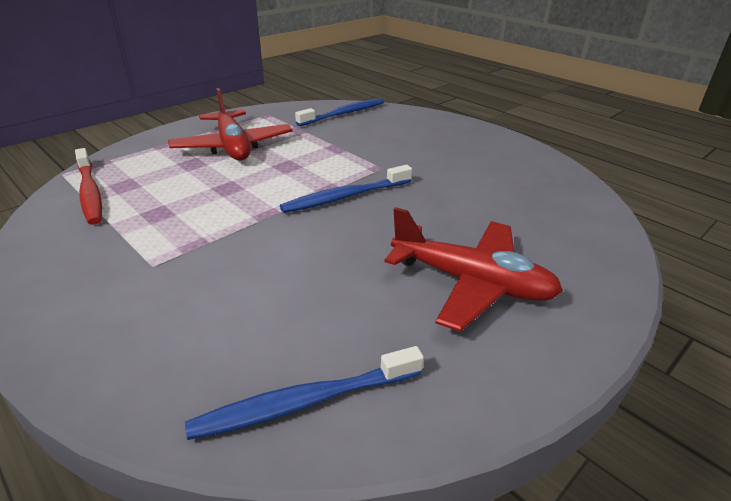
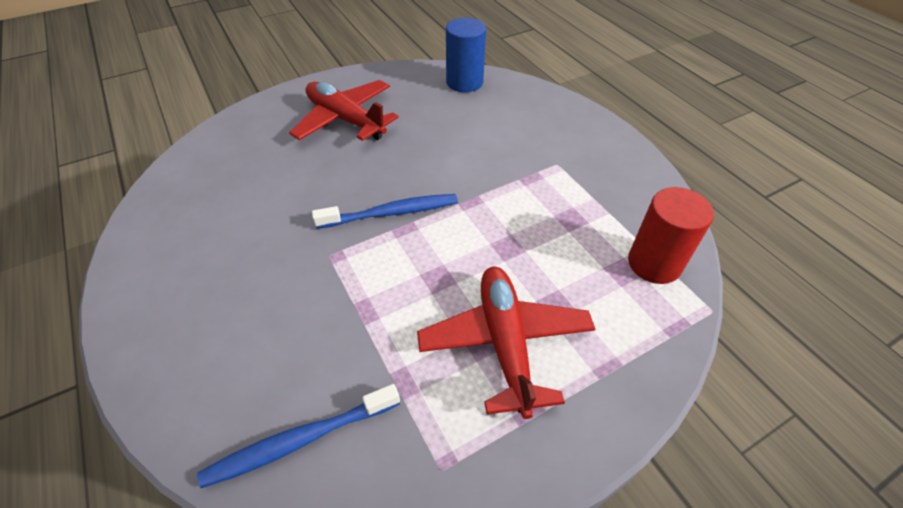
camera: 165 degrees left, 15 degrees up
(90, 192) = (654, 263): red toothbrush -> red cylinder
(305, 402) = (464, 82): blue toothbrush -> blue cylinder

